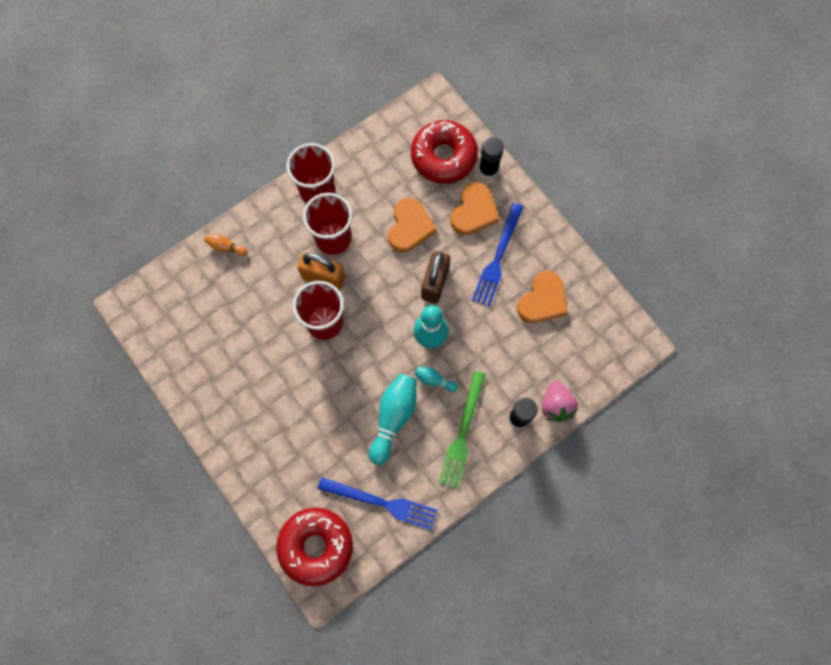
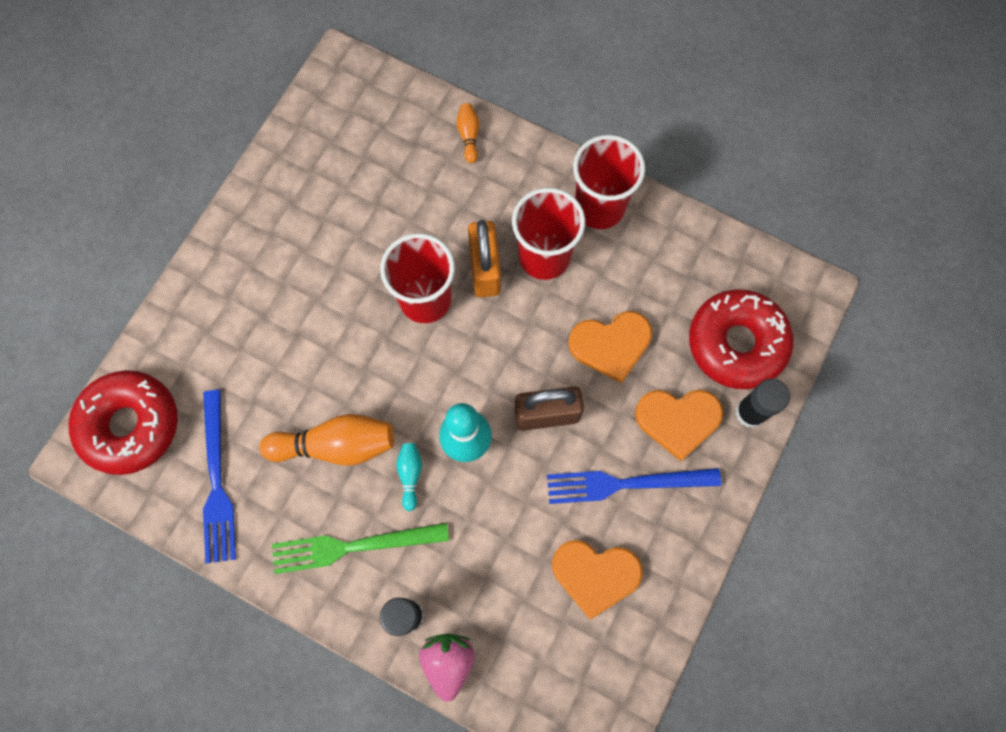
camera: 65 degrees right, 0 degrees up
(393, 418) = (336, 445): turquoise bowling pin -> orange bowling pin
(556, 405) = (448, 662): pink strawberry -> pink strawberry turned 120 degrees clockwise

